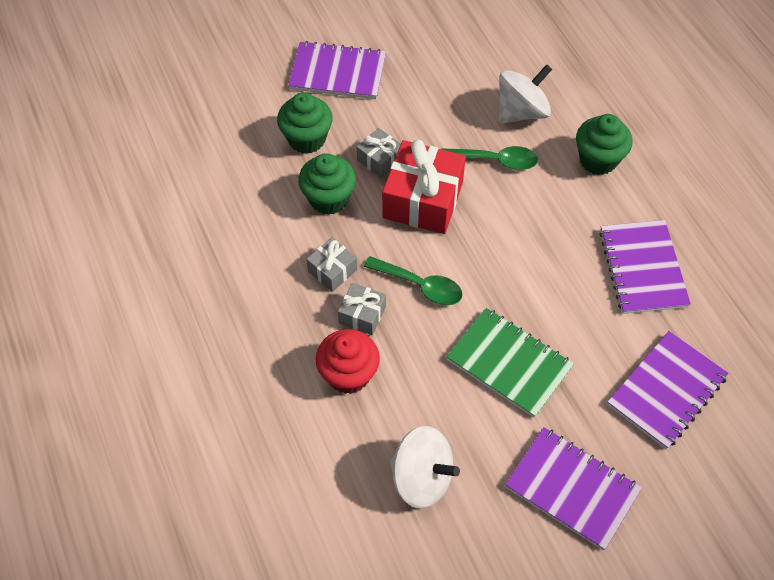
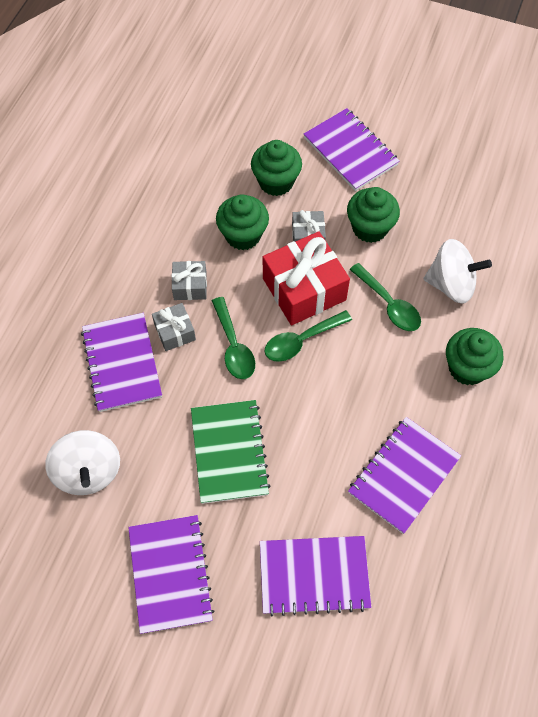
camera: 45 degrees right, 5 degrees up
(348, 374) = (122, 363): red cupcake -> purple notebook
(418, 117) = (370, 228): none -> green cupcake
(465, 239) = (301, 341): none -> green spoon

